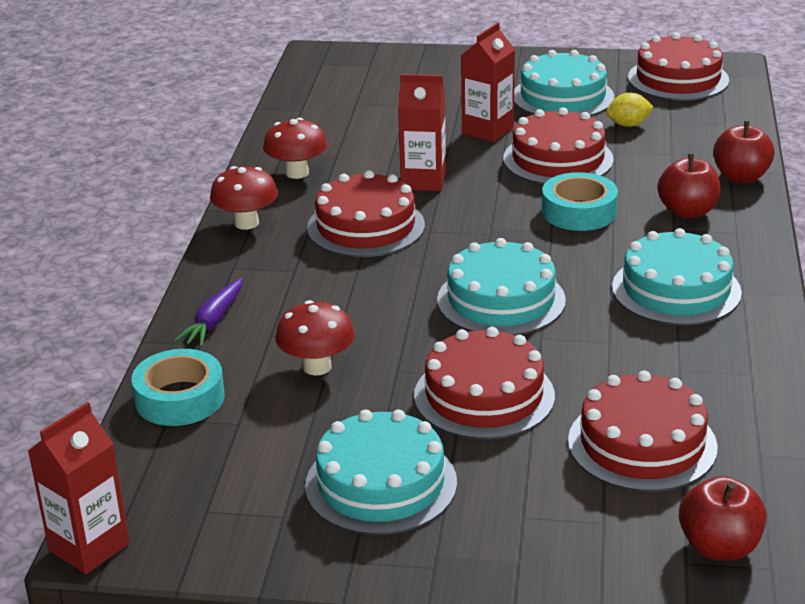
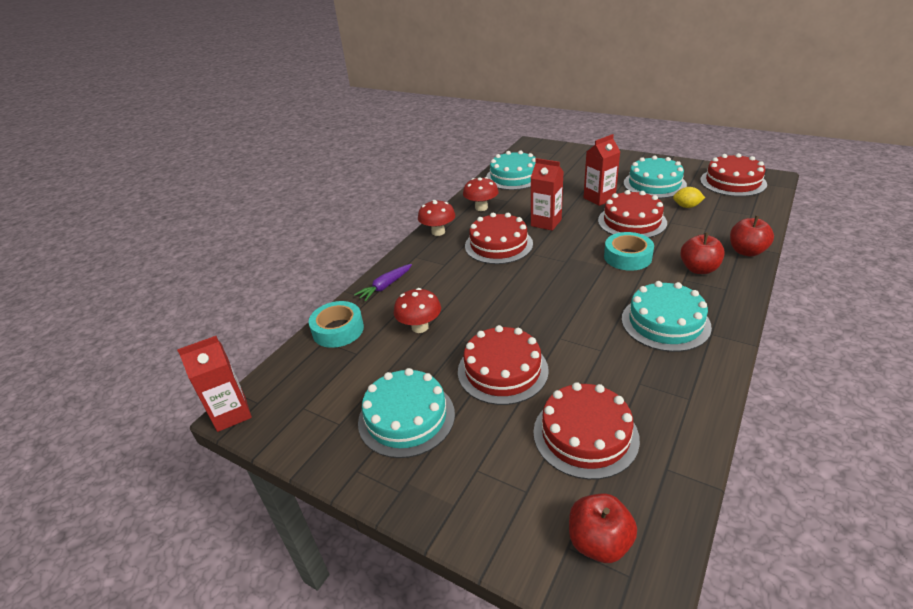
camera: 25 degrees right, 5 degrees up
(501, 300) = (549, 306): turquoise cake -> turquoise cake (514, 177)

